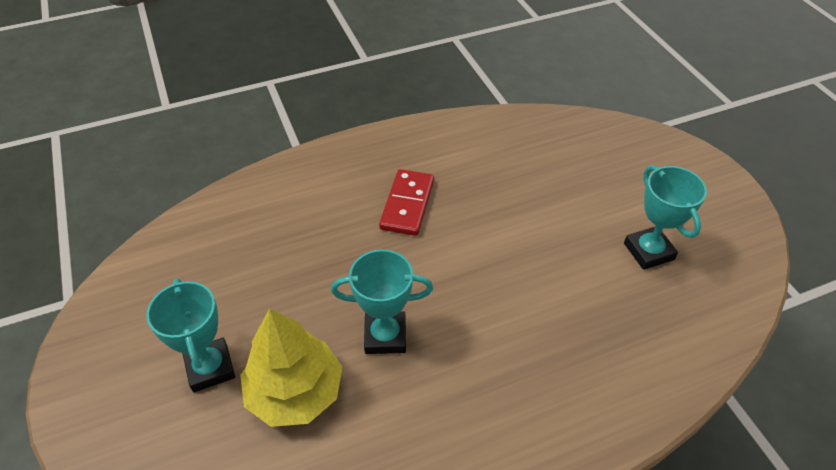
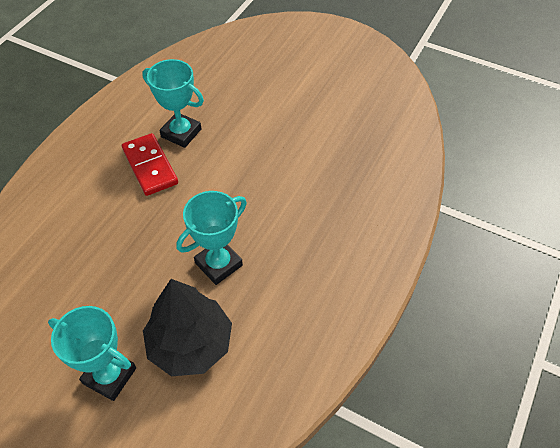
camera: 40 degrees left, 5 degrees up
(295, 391) = (190, 344): yellow tree -> black tree
(648, 251) = (335, 103): turquoise trophy -> turquoise trophy (181, 133)

